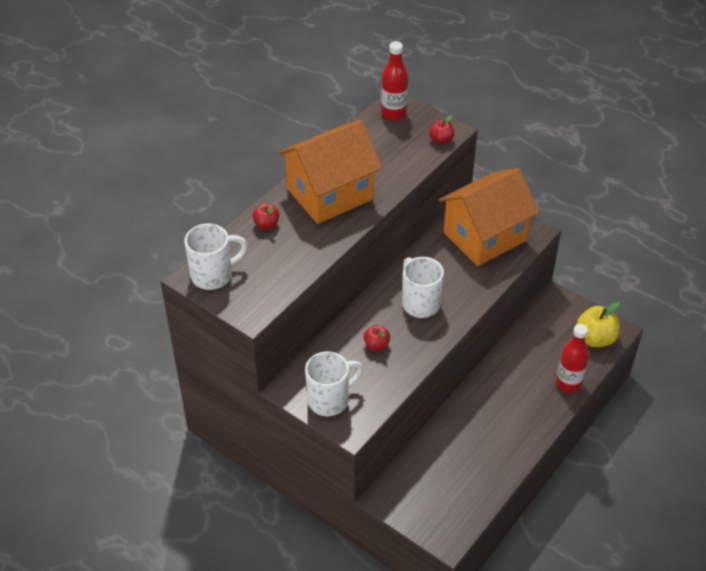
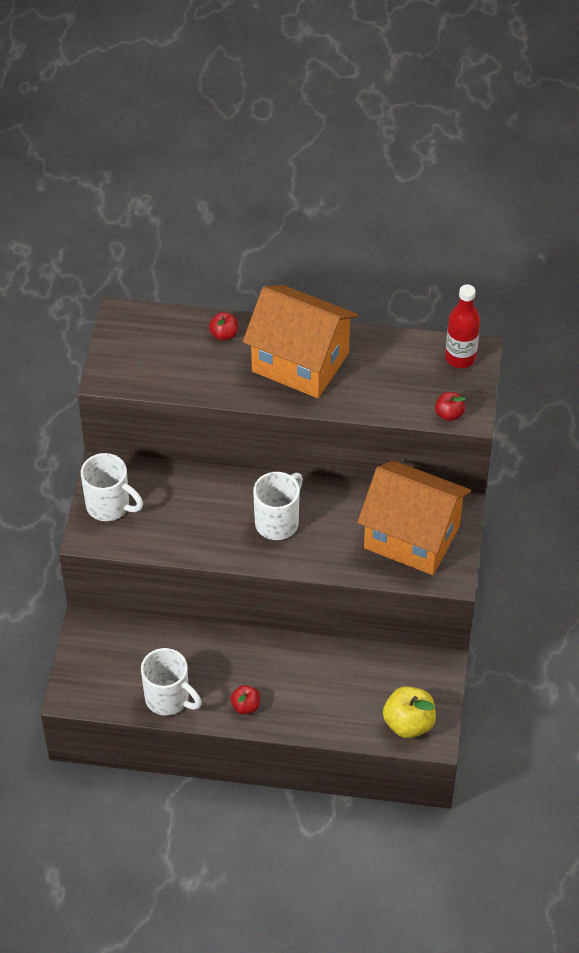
camera: 60 degrees right, 5 degrees up
(213, 275) = (133, 329): white mug -> white mug (168, 699)
(376, 345) = (199, 511): red apple -> red apple (245, 706)
(568, 383) = (327, 722): red bottle -> none

